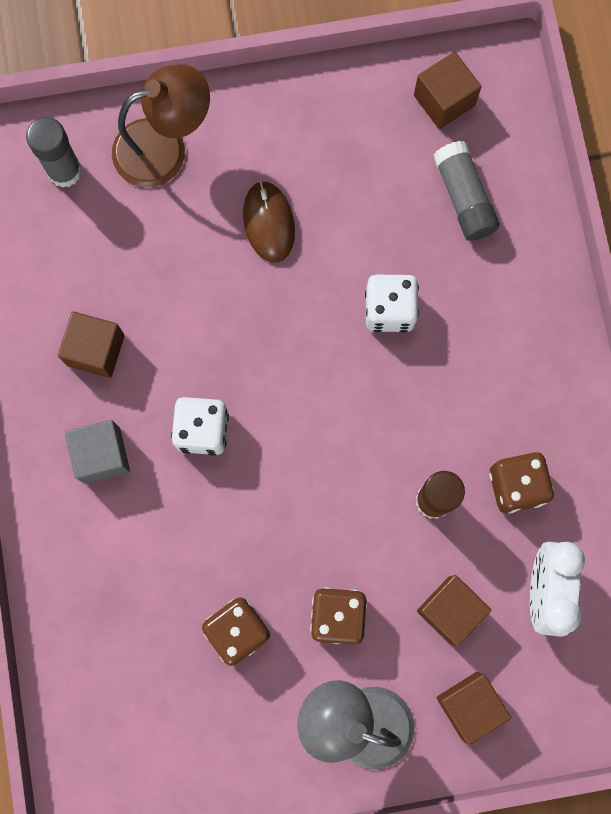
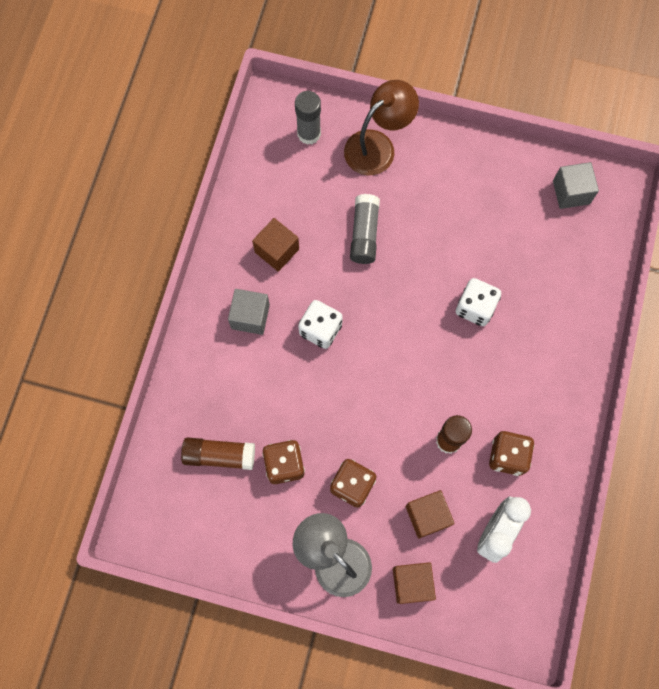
camera: 25 degrees right, 5 degrees down
(147, 658) = (219, 455): none -> brown glue stick
(164, 147) = (378, 146): brown lamp -> brown lamp turned 45 degrees counterclockwise
(268, 223) = (422, 220): brown mouse -> none
(444, 100) = (571, 192): brown cube -> grey cube
(464, 198) = (556, 258): grey glue stick -> grey glue stick (364, 234)

